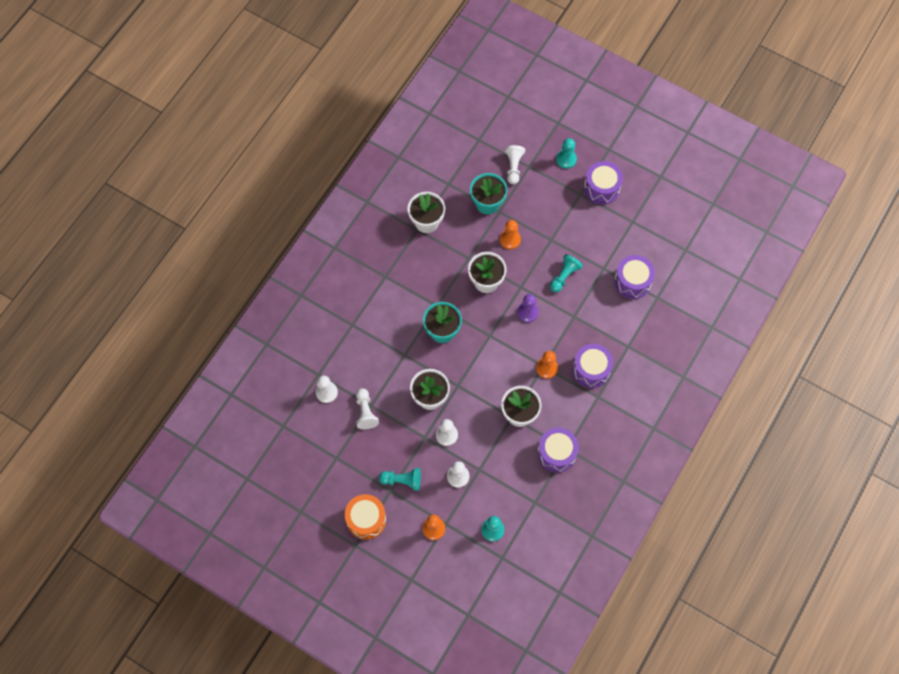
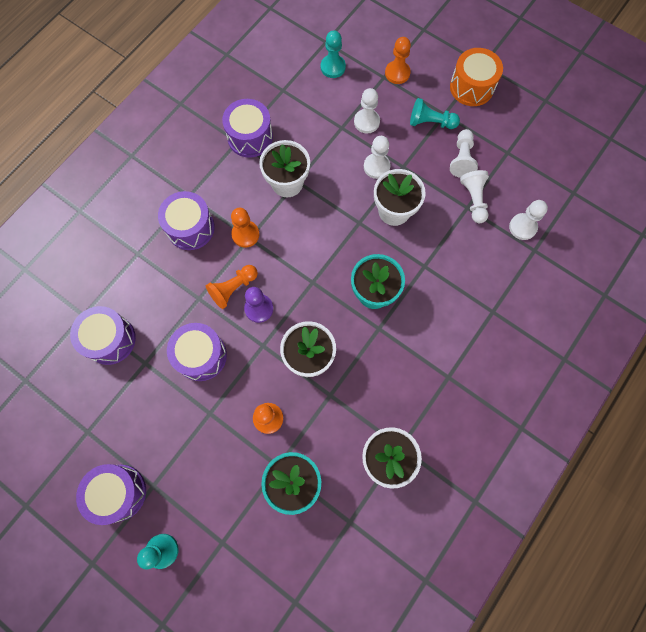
camera: 175 degrees left, 5 degrees up
(513, 167) = (246, 543): white pawn -> white pawn (461, 159)
(549, 325) = (233, 289): none -> orange pawn
(564, 276) = (201, 356): turquoise pawn -> purple drum

